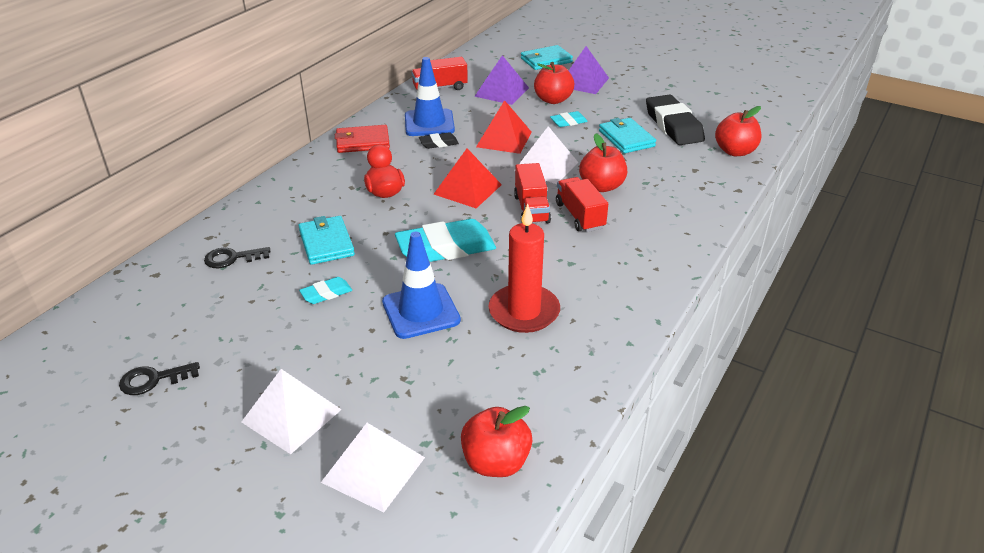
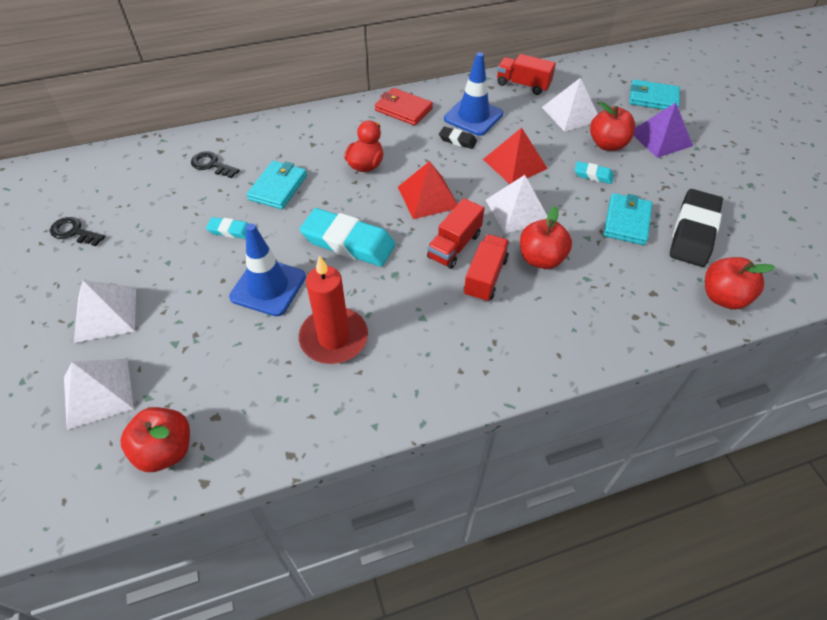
camera: 40 degrees right, 15 degrees up
(501, 92) = (571, 114): purple pyramid -> white pyramid

